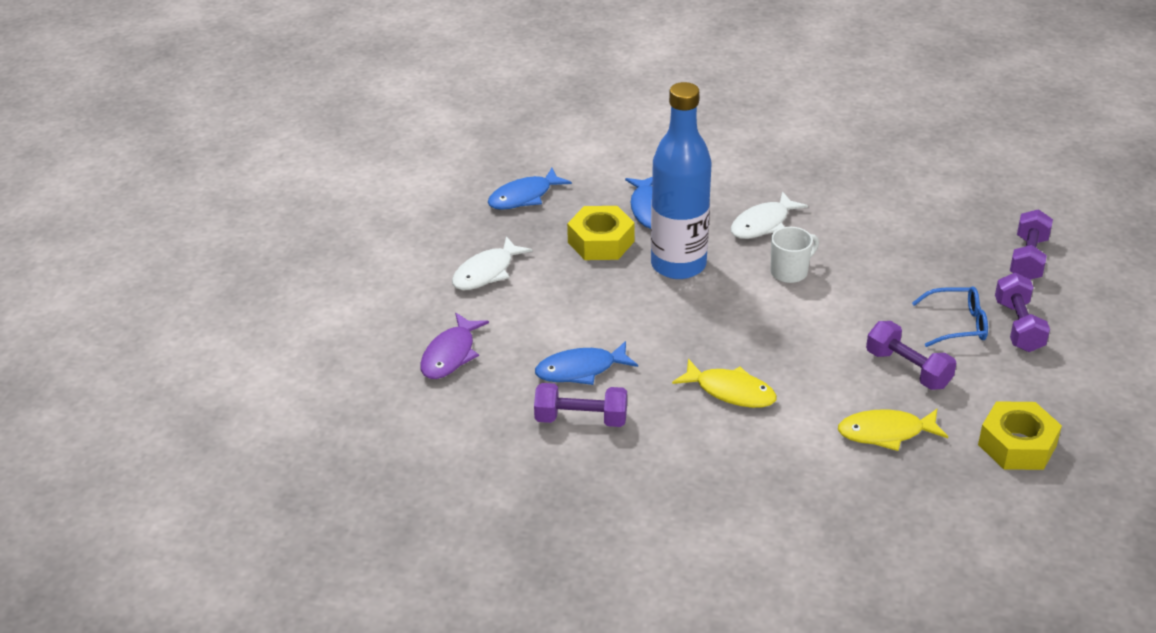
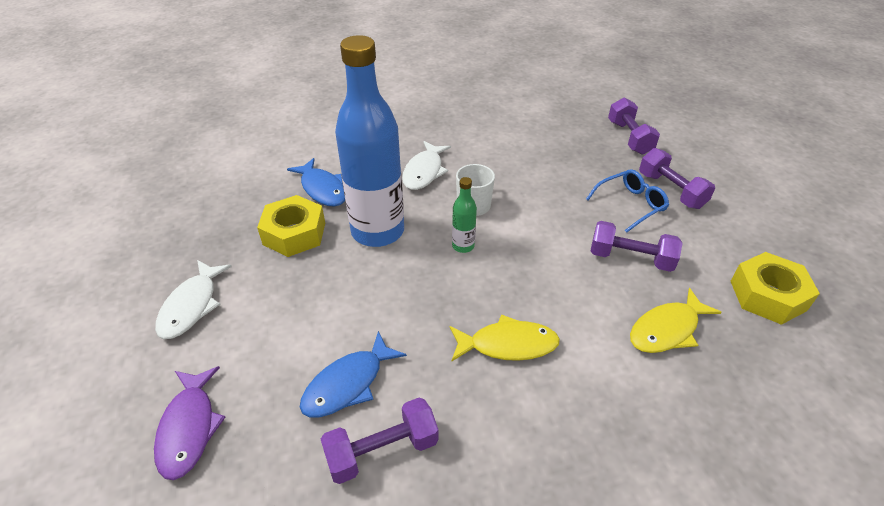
camera: 30 degrees left, 5 degrees up
(524, 197) = (198, 214): blue fish -> none
(750, 304) = (463, 246): none -> green bottle

